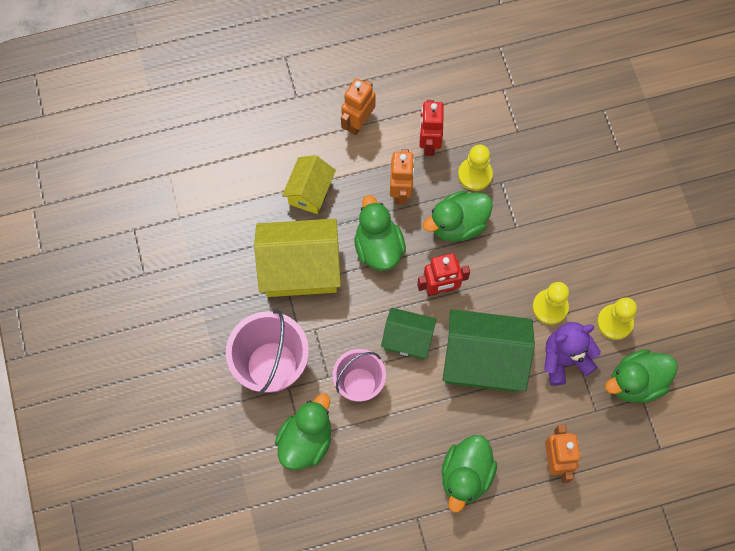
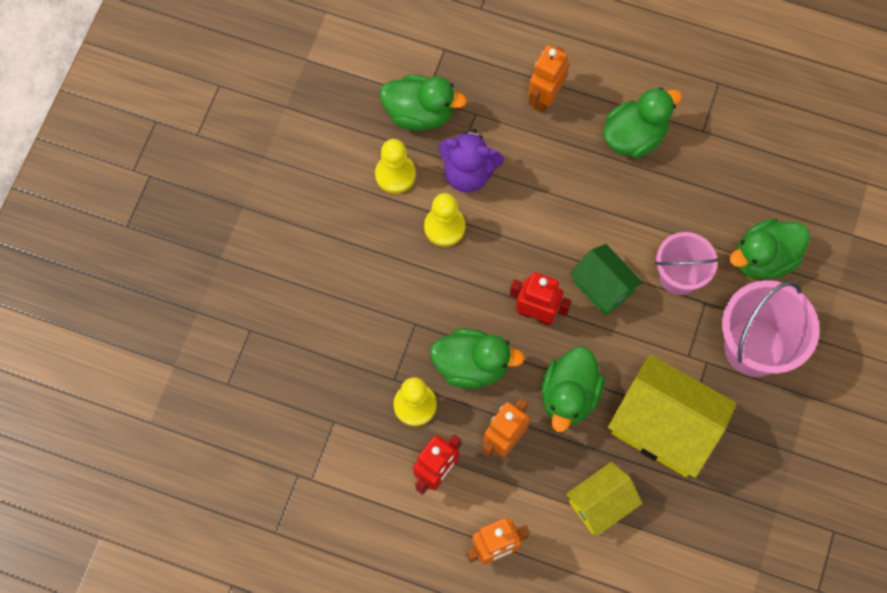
camera: 145 degrees left, 0 degrees up
(483, 360) = (545, 221): green house -> none

